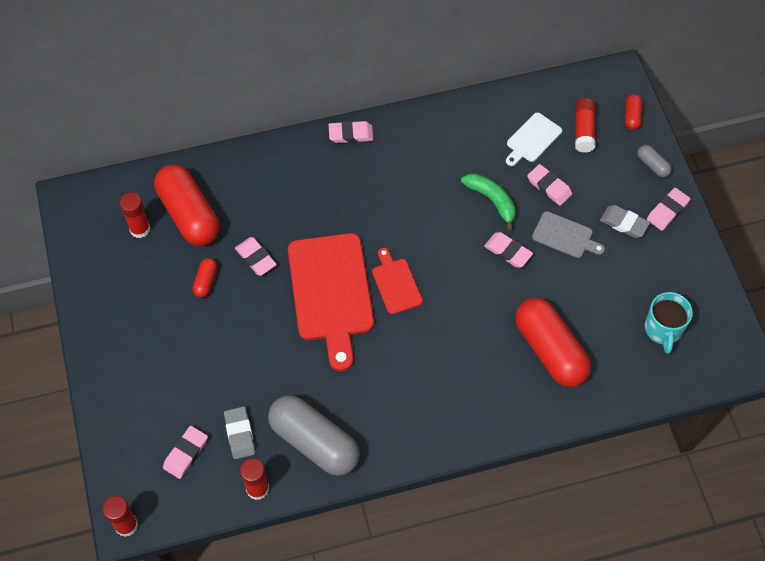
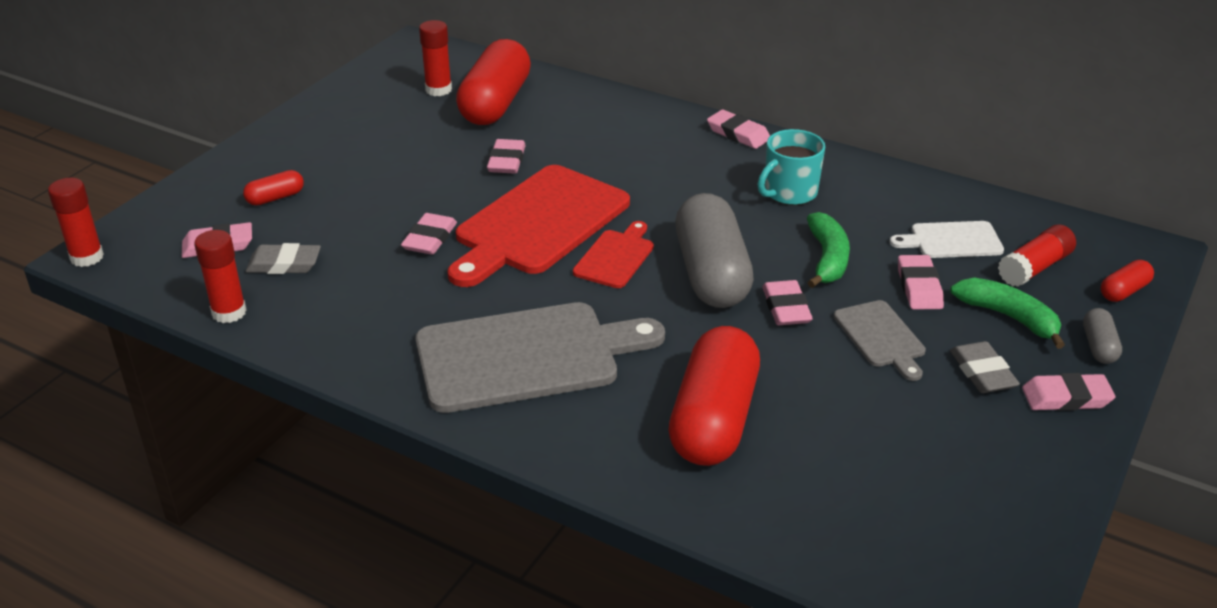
camera: 45 degrees right, 25 degrees down
(206, 281) = (436, 150): red capsule -> red capsule (275, 198)
(239, 434) = (284, 264): grey eraser -> grey eraser turned 60 degrees clockwise
(290, 351) = (430, 239): none -> pink eraser
(314, 442) = (337, 317): grey capsule -> grey capsule (711, 274)
(432, 385) = (526, 356): none -> grey cutting board
(603, 176) = (1009, 317): none -> green banana
(663, 329) = (903, 503): turquoise mug -> turquoise mug (789, 193)

